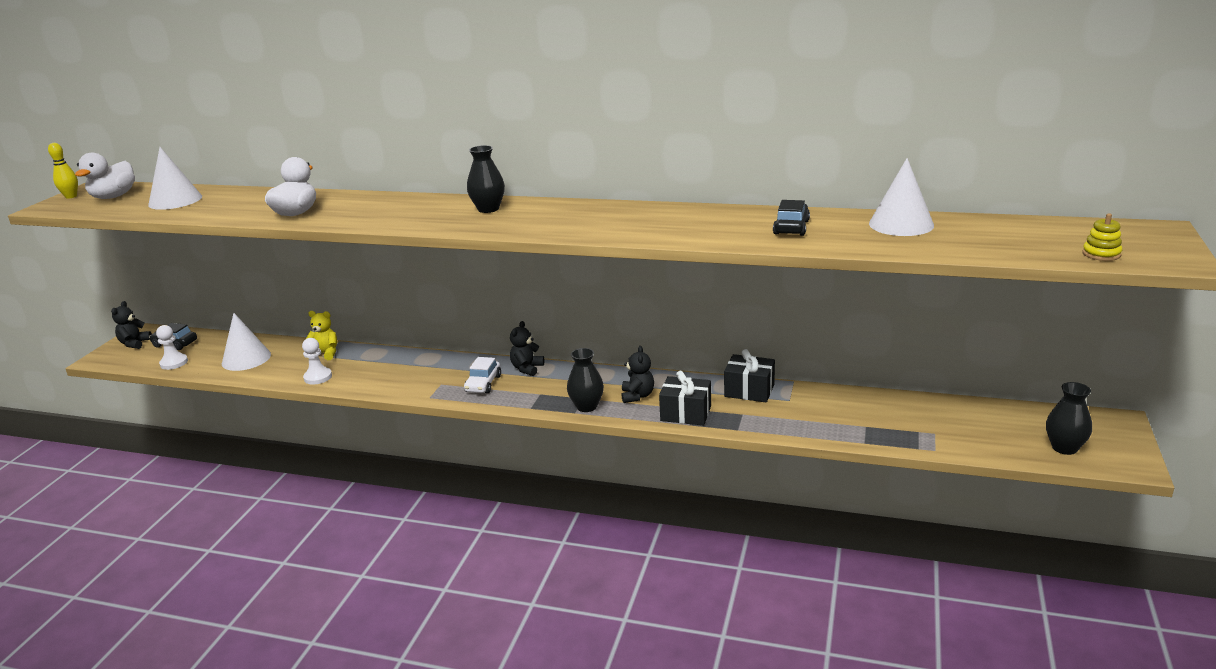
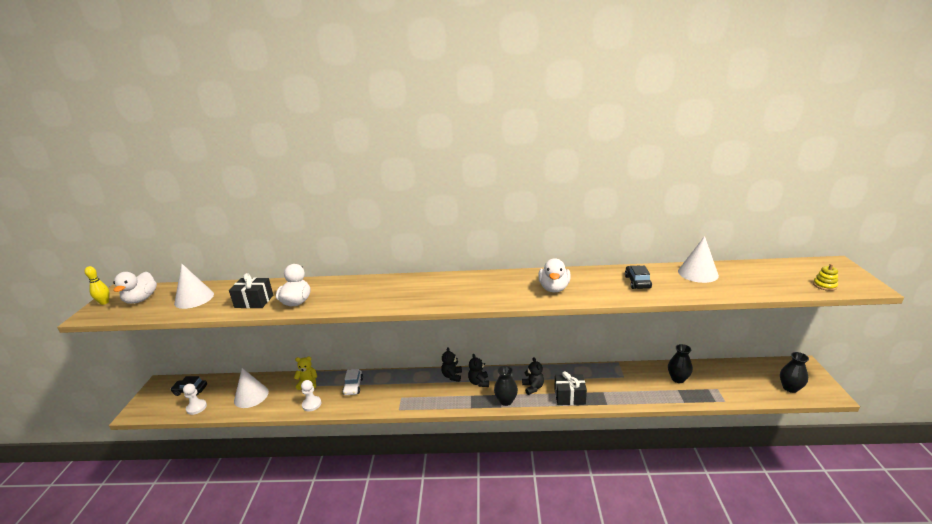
camera: 15 degrees left, 0 degrees up
(135, 343) = (158, 394): black teddy bear -> black teddy bear (479, 382)
(483, 384) = (429, 393): white car -> white car (353, 386)
(488, 209) = (433, 285): black vase -> black vase (678, 379)
(656, 225) = (554, 288): none -> white duck
(749, 390) = (597, 373): black gift -> black gift (254, 301)

